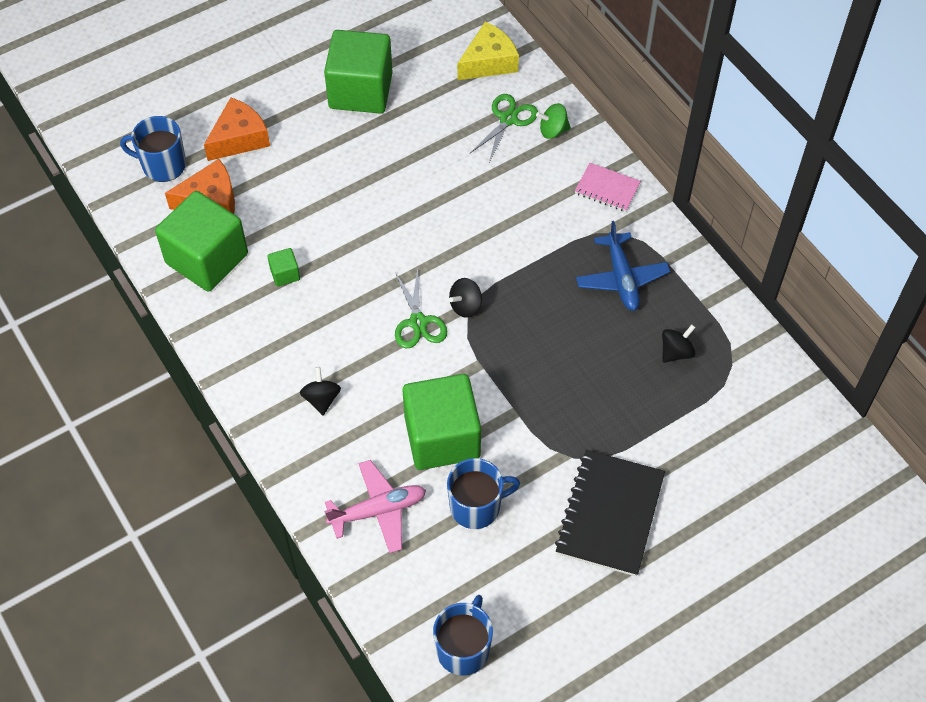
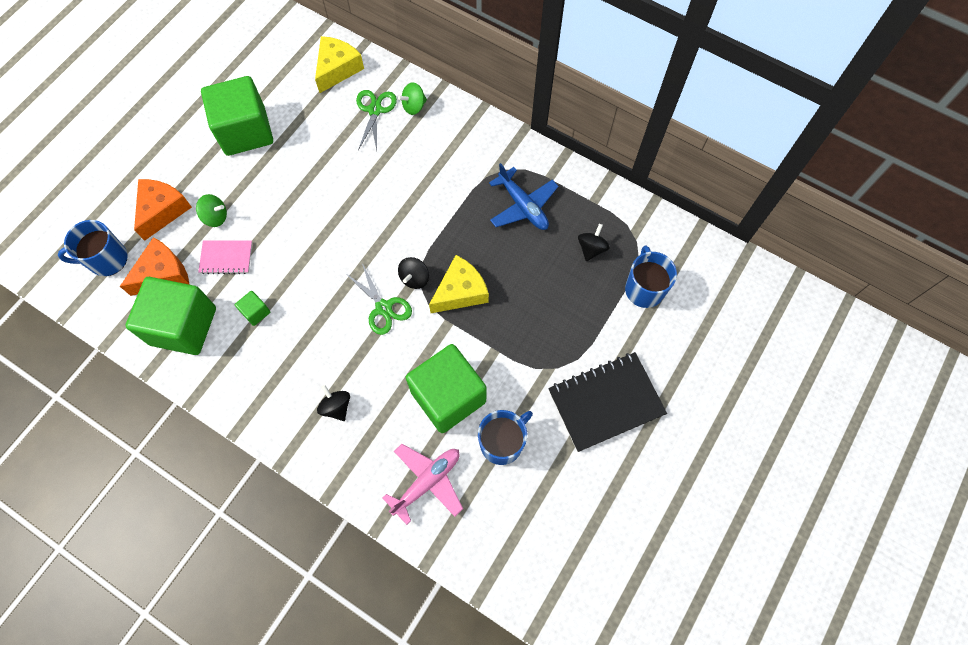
camera: 25 degrees left, 10 degrees up
(289, 165) = (215, 217): none -> green spinning top
(463, 649) = (549, 567): blue mug -> blue mug (644, 289)
(508, 339) = (460, 291): none -> yellow cheese
(607, 188) = (477, 137): pink notebook -> pink notebook (226, 258)
(610, 514) = (606, 402): black notebook -> black notebook turned 75 degrees clockwise

